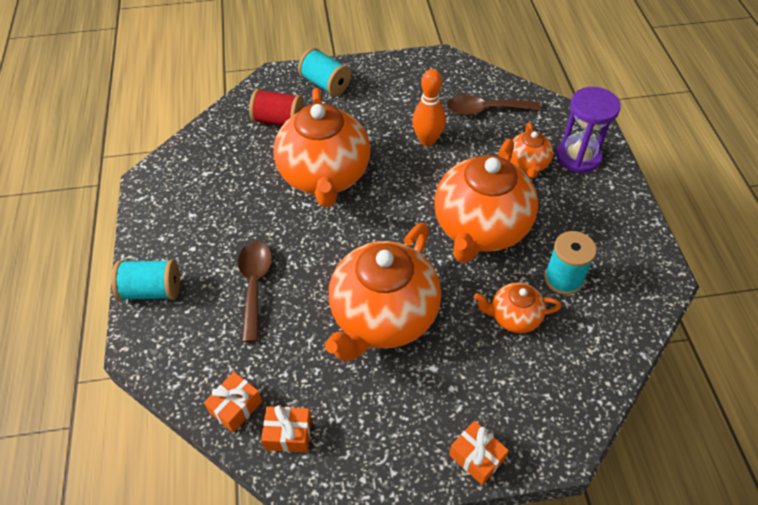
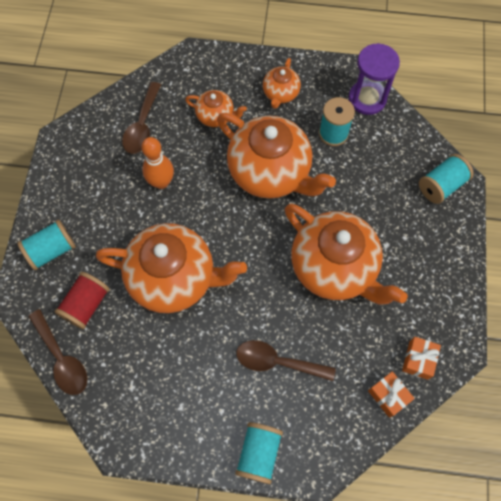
camera: 75 degrees left, 15 degrees up
(223, 118) = (62, 359): none -> brown spoon
(476, 457) = (459, 238): orange gift -> none
(513, 317) = (357, 177): orange teapot -> orange teapot (280, 94)
(547, 420) = (441, 185): none -> turquoise spool
(578, 157) = (220, 78): purple hourglass -> purple hourglass (367, 99)

